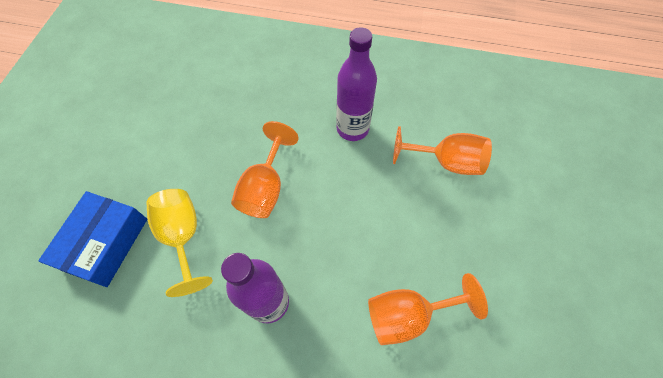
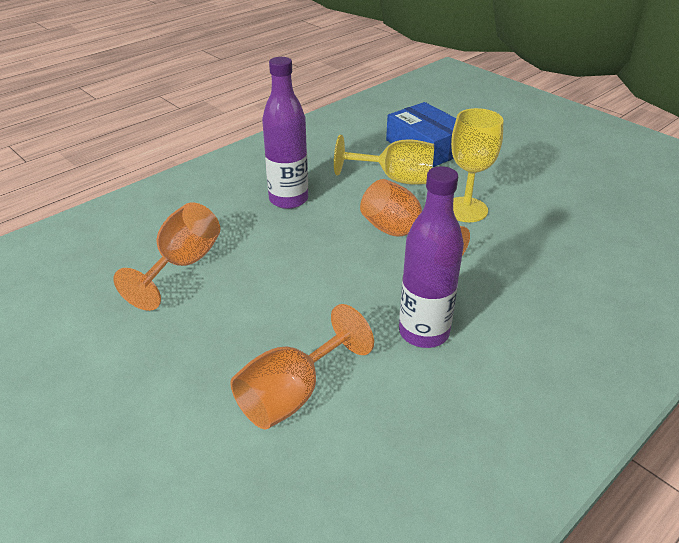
camera: 125 degrees right, 25 degrees down
(204, 164) = (466, 210): none -> yellow goblet

